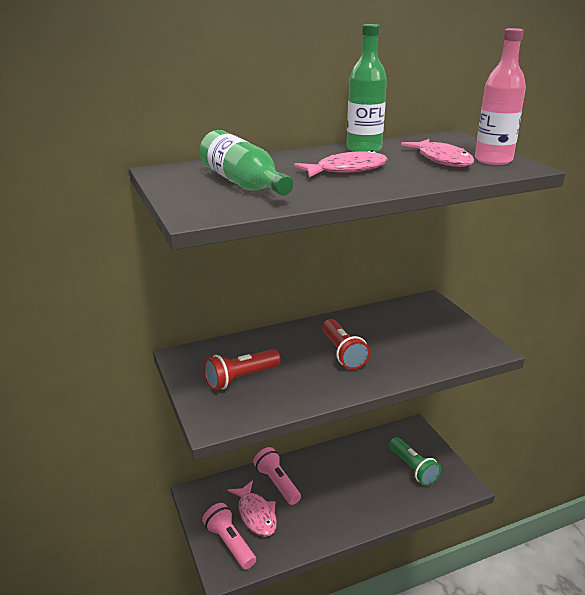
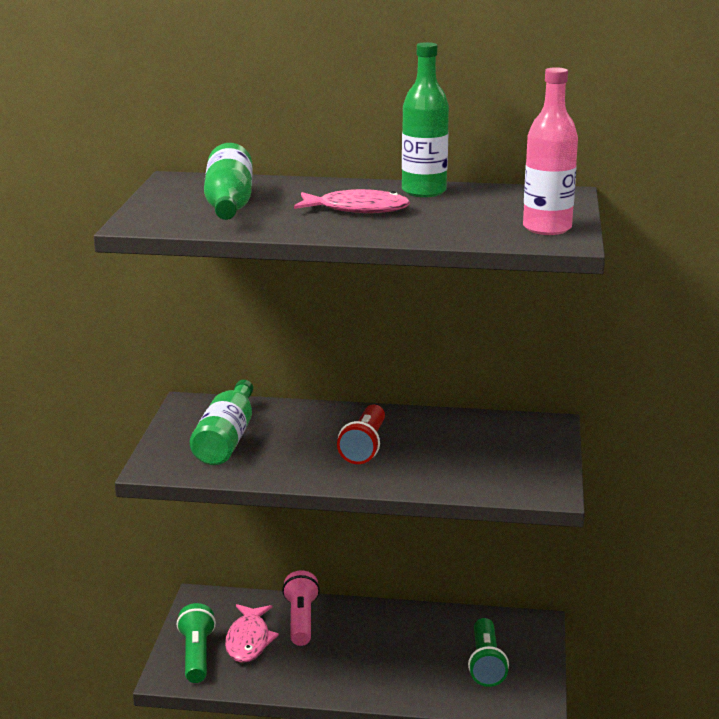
camera: 30 degrees right, 5 degrees down
(230, 543) = (196, 655): pink flashlight -> green flashlight
(241, 378) = (226, 439): red flashlight -> green bottle
(442, 159) = (487, 217): pink fish -> none

